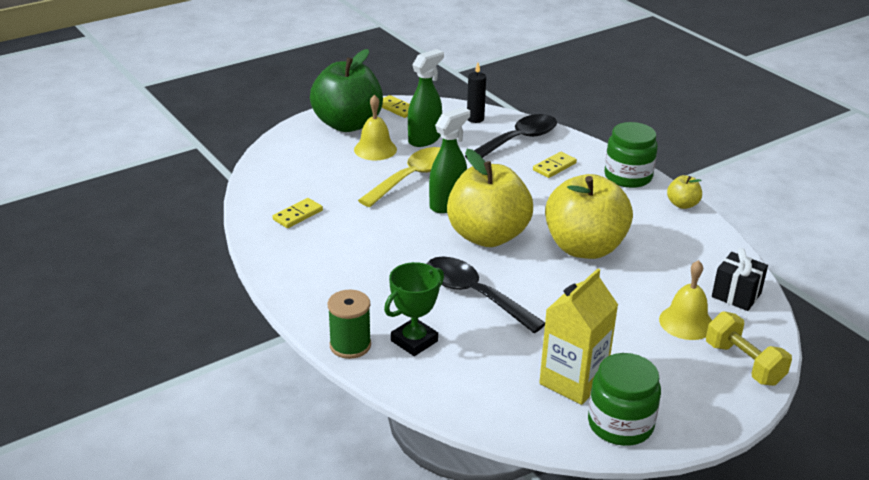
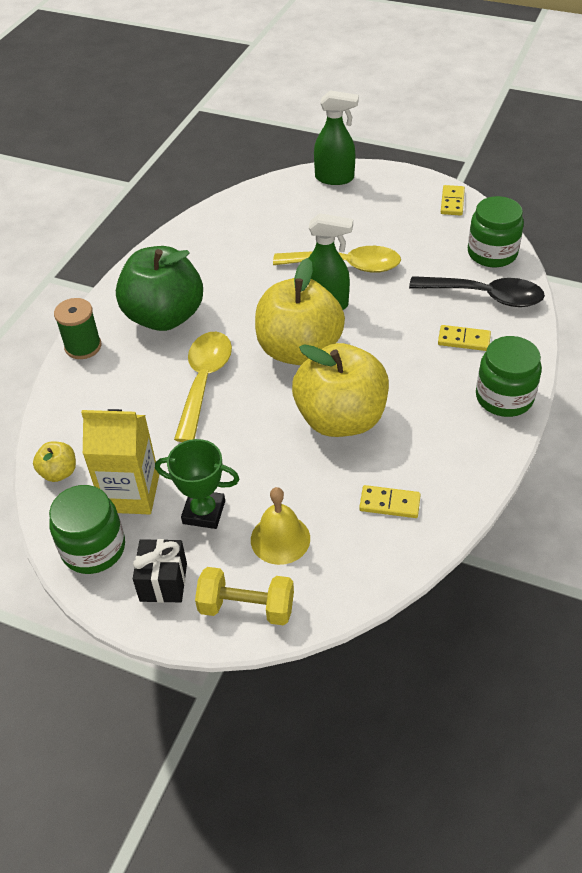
camera: 60 degrees right, 15 degrees up
(298, 215) = (227, 236): yellow domino -> yellow domino (389, 503)
(348, 124) = (391, 191): green apple -> green apple (164, 317)
(375, 149) = (369, 224): yellow bell -> none
(414, 341) = (114, 377): green trophy -> green trophy (204, 512)
(424, 139) = (418, 242): green spray bottle -> green spray bottle (335, 178)
(474, 295) = (204, 382): black spoon -> yellow spoon
(475, 119) = (492, 253): black candle -> green jar
(682, 204) = (493, 459): yellow apple -> yellow apple (59, 472)
(736, 295) = (361, 562): black gift -> black gift (163, 582)
(743, 364) = (246, 607): yellow dumbbell -> yellow dumbbell turned 75 degrees clockwise

